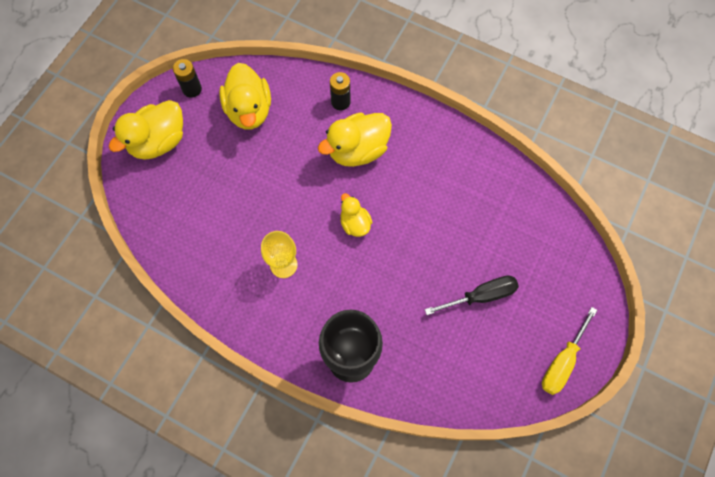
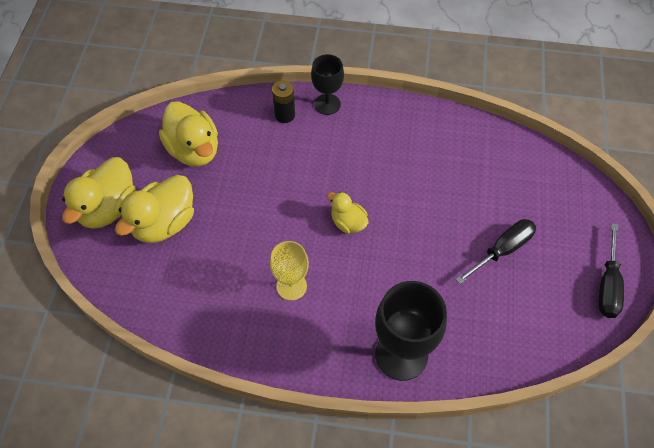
camera: 20 degrees left, 10 degrees down
(192, 89) = (125, 147): black battery -> none
(357, 150) = (321, 154): yellow duck -> yellow duck (164, 223)
(383, 103) = (327, 104): none -> black goblet
(562, 361) = (608, 284): yellow screwdriver -> black screwdriver

